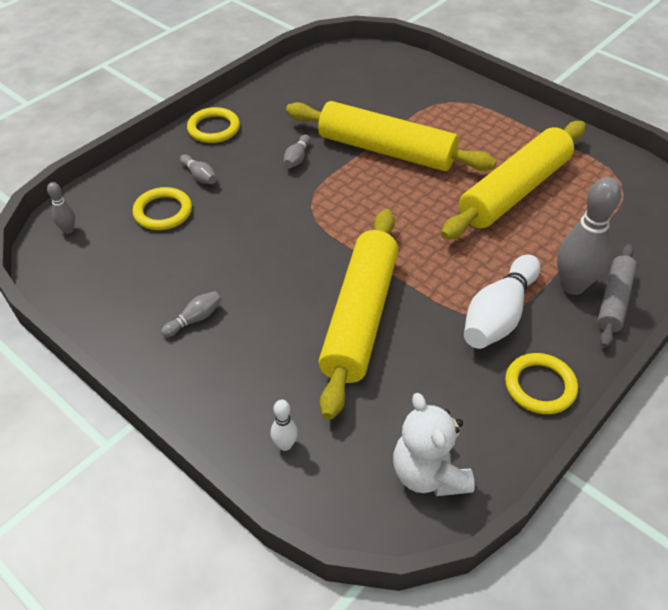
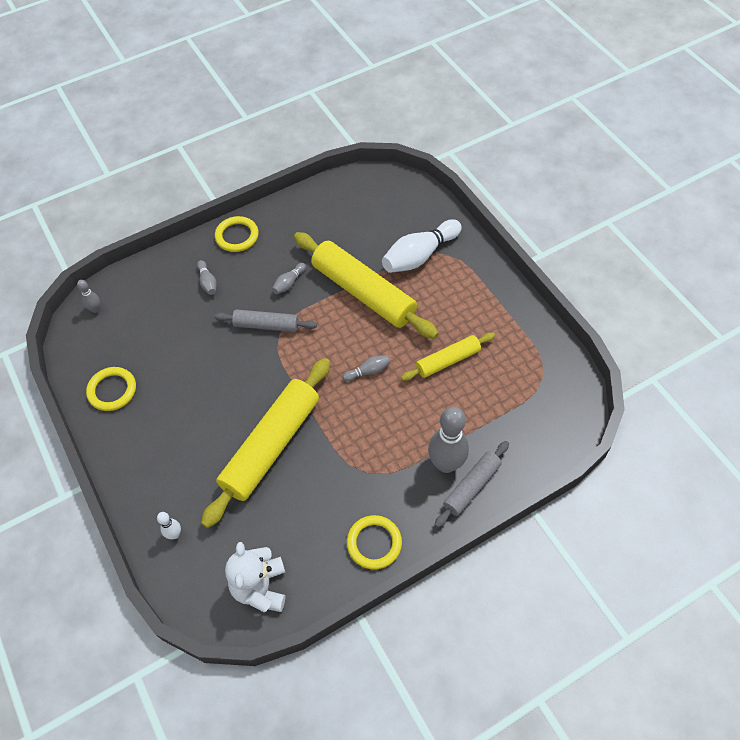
camera: 20 degrees right, 10 degrees up
(163, 212) = (168, 310): yellow ring -> yellow ring (112, 390)
(195, 319) = (154, 414): grey bowling pin -> grey bowling pin (368, 371)
(291, 202) = (266, 325): none -> grey rolling pin
(498, 315) = (375, 474): white bowling pin -> white bowling pin (419, 256)
(514, 191) = (448, 361): yellow rolling pin -> yellow rolling pin, size x0.54

